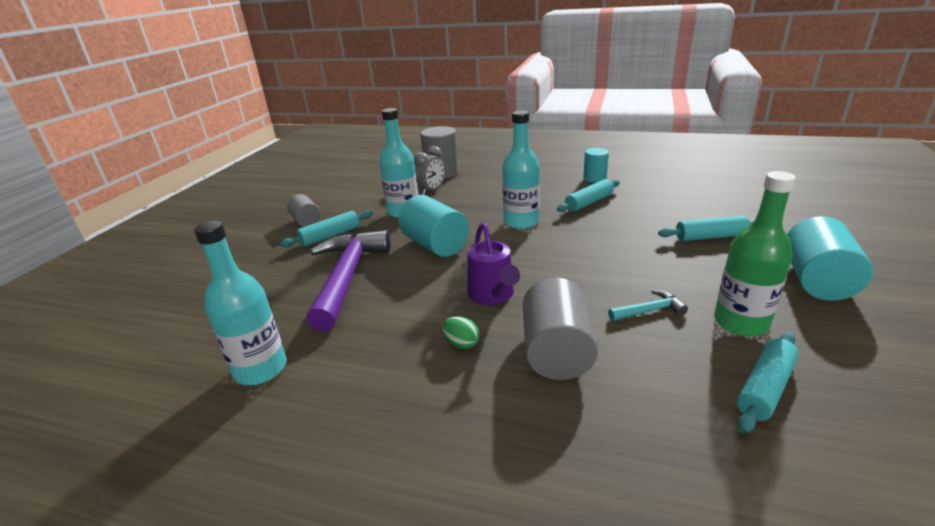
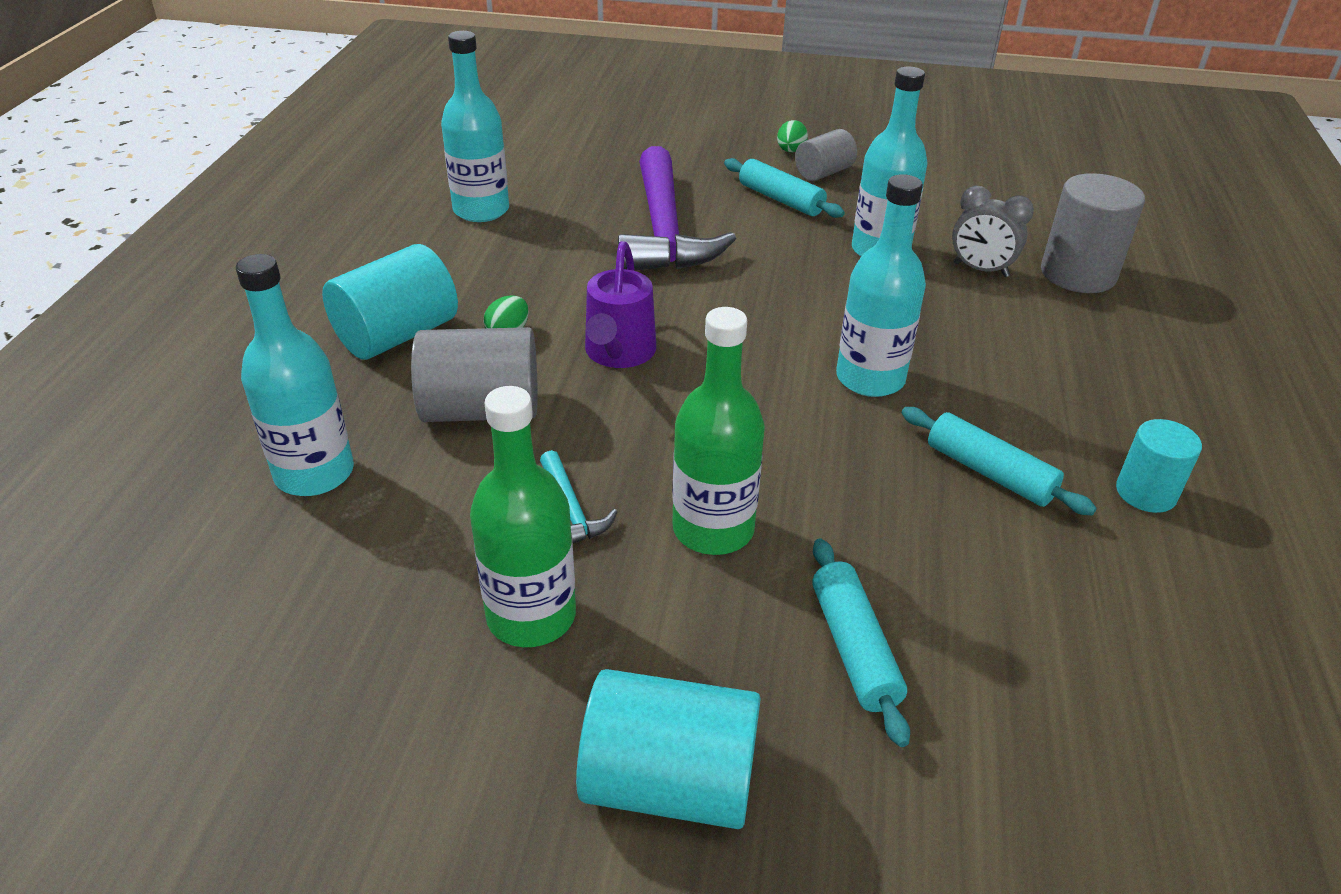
camera: 80 degrees right, 10 degrees up
(269, 230) = (790, 151): none -> green egg
(347, 277) = (664, 231): purple hammer -> purple hammer turned 90 degrees clockwise
(435, 245) = (764, 292): turquoise cylinder -> turquoise cylinder (397, 335)
(493, 295) = (618, 354): purple watering can -> purple watering can turned 60 degrees counterclockwise
(647, 440) = (314, 473): none -> turquoise bottle
(648, 266) = (713, 529): none -> green bottle
(764, 388) = (374, 601): turquoise rolling pin -> none

